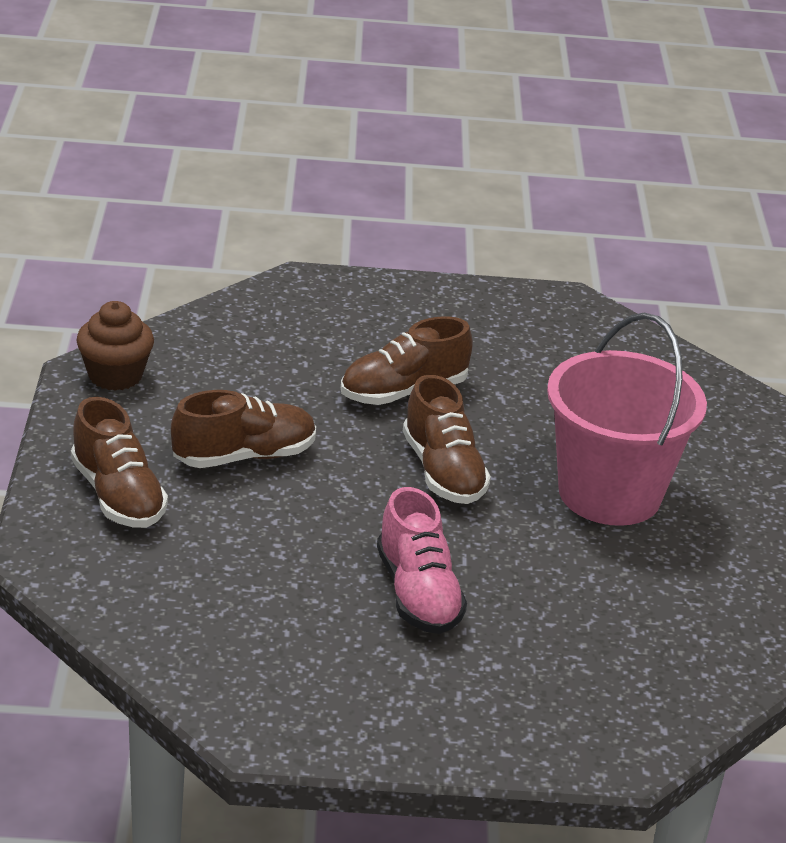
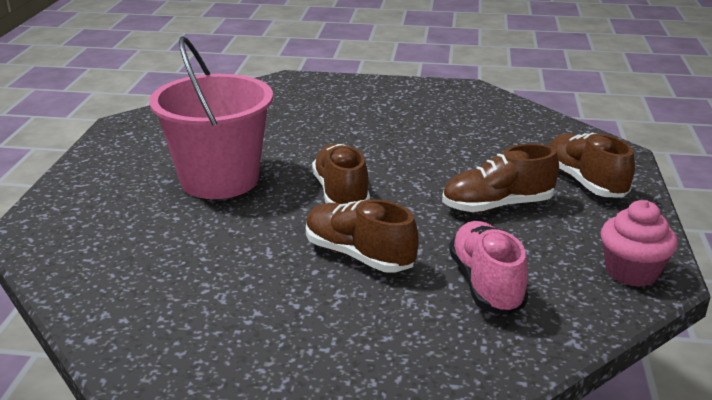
camera: 170 degrees left, 5 degrees down
(115, 375) = (631, 272): brown cupcake -> pink cupcake
(403, 392) = (359, 255): brown shoe -> brown shoe turned 120 degrees counterclockwise
(418, 593) = (377, 132): pink shoe -> pink shoe (486, 284)

